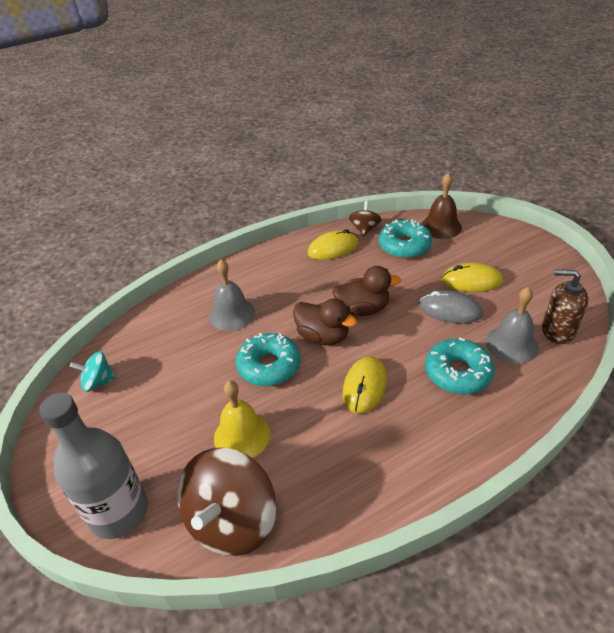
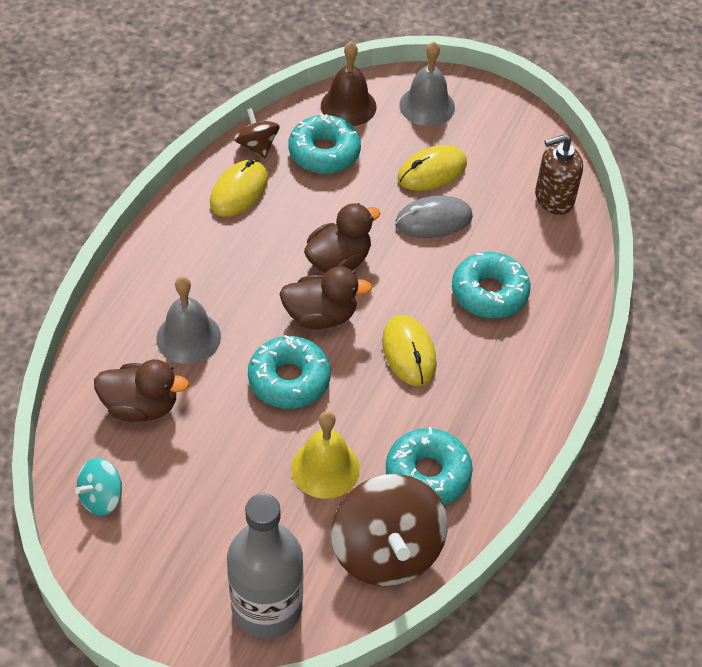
camera: 40 degrees left, 10 degrees up
(169, 340) = (141, 406): none -> brown duck
(309, 479) = (427, 474): none -> turquoise donut
(511, 344) = (520, 235): grey bell -> grey bell (427, 106)

